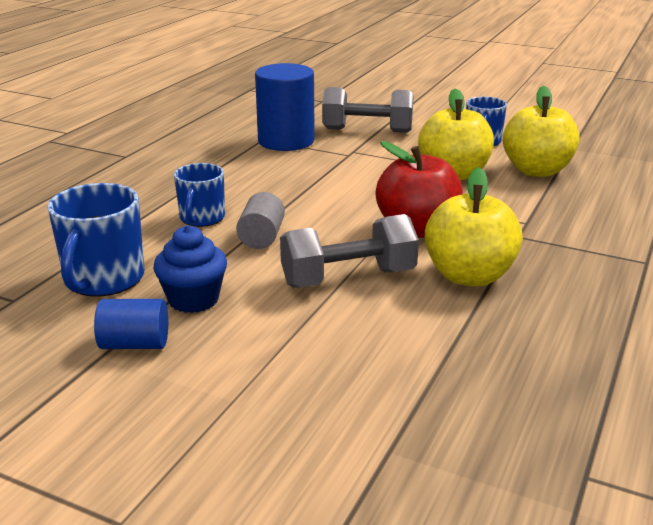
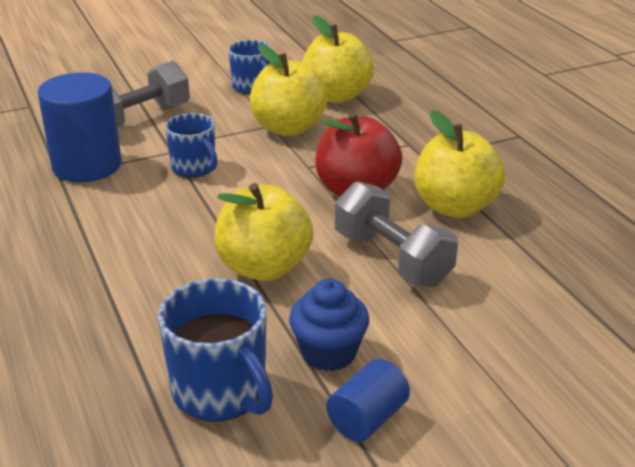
camera: 50 degrees left, 5 degrees up
(202, 218) = (177, 282): blue mug -> blue mug (194, 168)
(261, 237) = (264, 267): grey cylinder -> yellow apple
(348, 278) = (392, 259): grey dumbbell -> grey dumbbell turned 60 degrees counterclockwise

